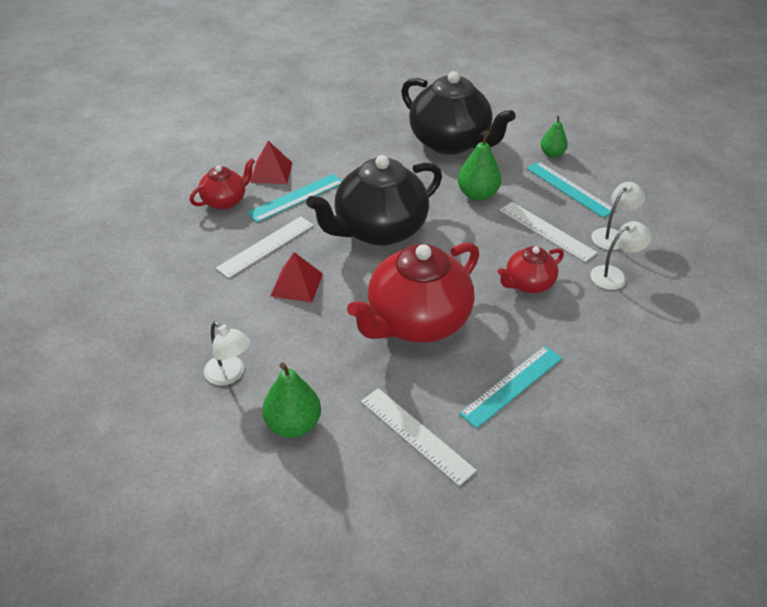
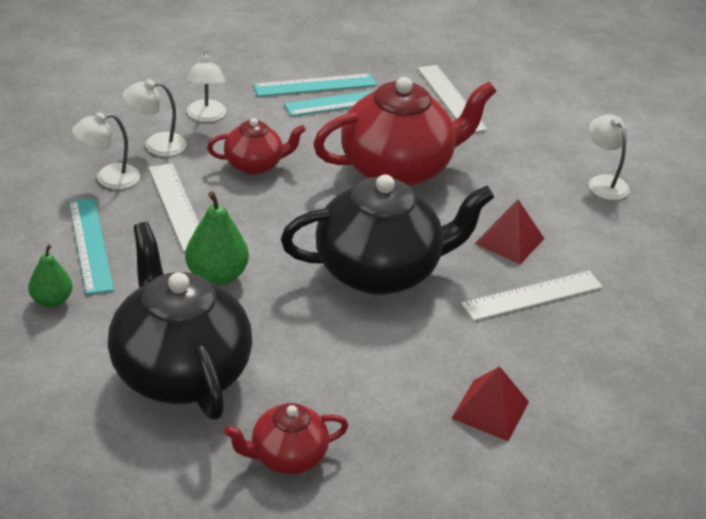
camera: 160 degrees left, 5 degrees down
(225, 201) = (573, 381): red teapot -> red teapot (287, 456)
(293, 424) = (553, 133): green pear -> none
(296, 197) = (468, 352): turquoise ruler -> turquoise ruler (315, 85)
(609, 318) = (206, 116): none -> white lamp

